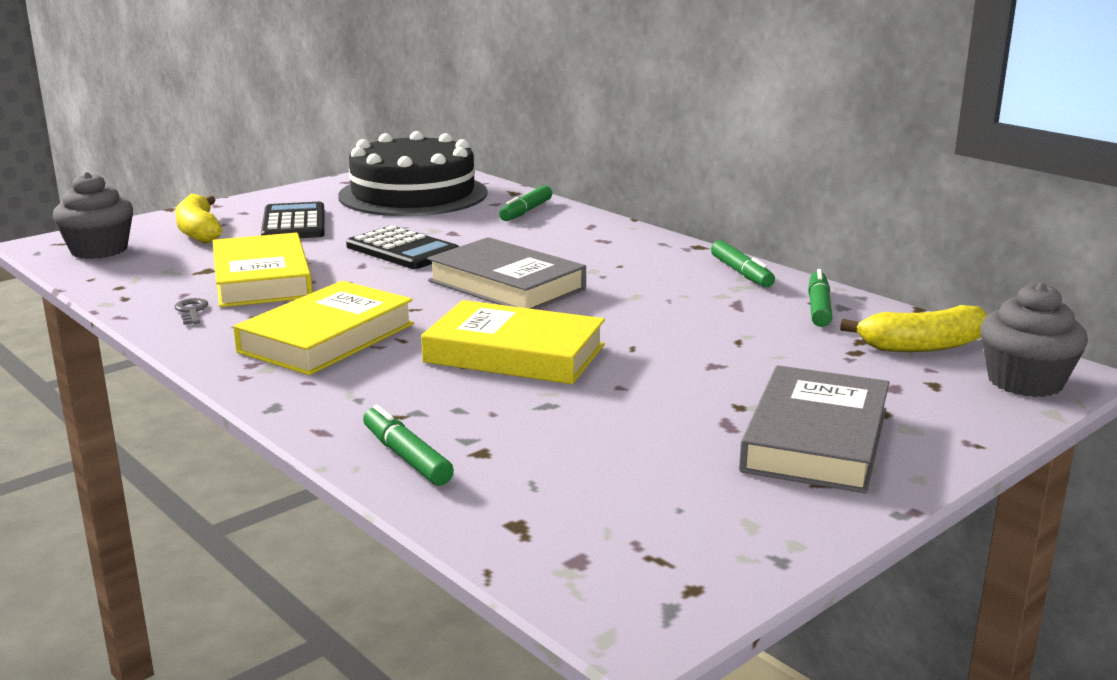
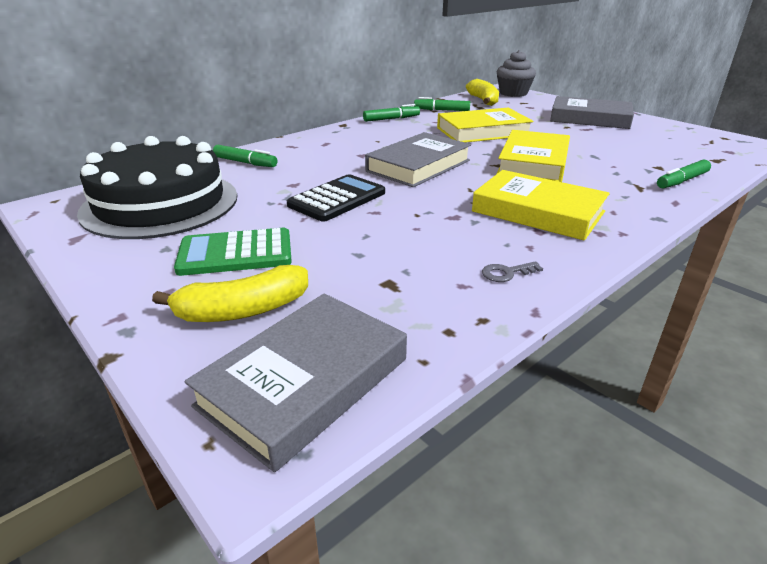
camera: 90 degrees left, 10 degrees up
(99, 250) = (304, 382): grey cupcake -> grey book
(262, 279) = (416, 250): yellow book -> yellow book (483, 132)
(294, 223) = (235, 253): black calculator -> green calculator

